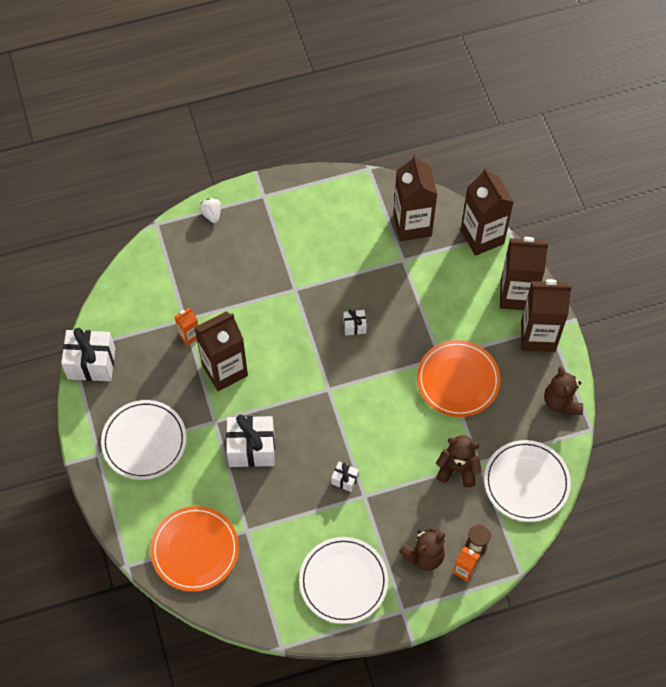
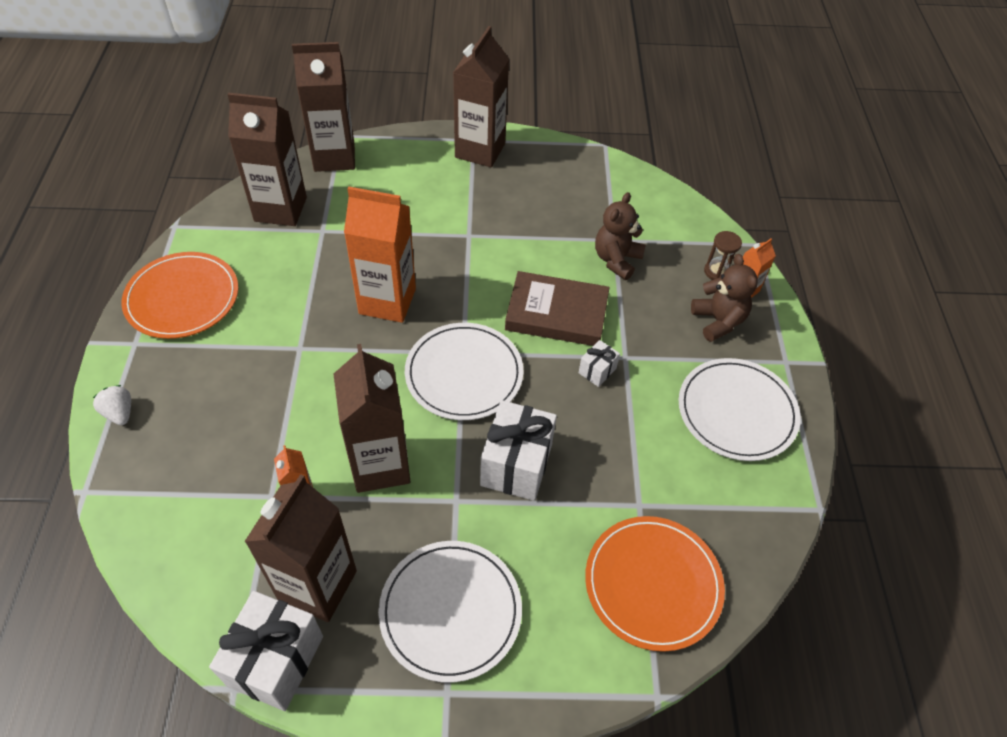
camera: 75 degrees left, 10 degrees down
(211, 214) = (119, 413): white strawberry -> white strawberry turned 60 degrees clockwise
(354, 326) = (387, 301): white gift -> orange carton
(386, 440) = (556, 313): none -> brown book
(458, 380) = (504, 228): orange plate -> orange plate (182, 298)
(517, 295) = (422, 152): brown carton -> brown carton (317, 585)
(526, 482) = (650, 209): white plate -> white plate (464, 373)
(561, 402) = (565, 156): brown teddy bear -> none

